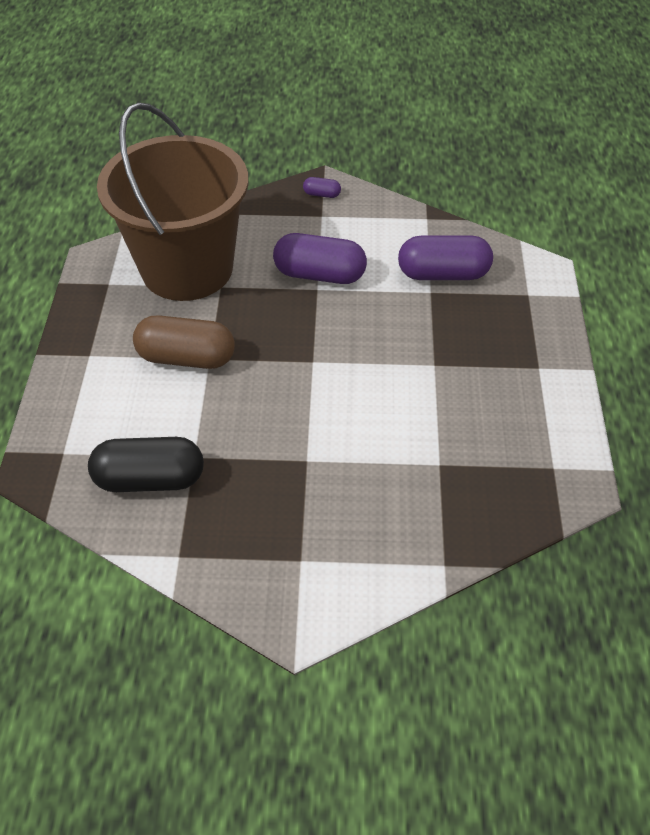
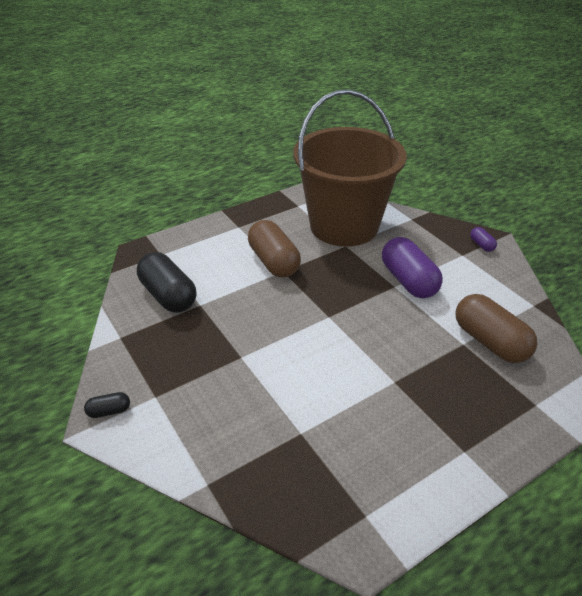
camera: 55 degrees right, 10 degrees down
(288, 611) = (109, 411): none -> black capsule
(443, 274) = (490, 341): purple capsule -> brown capsule

